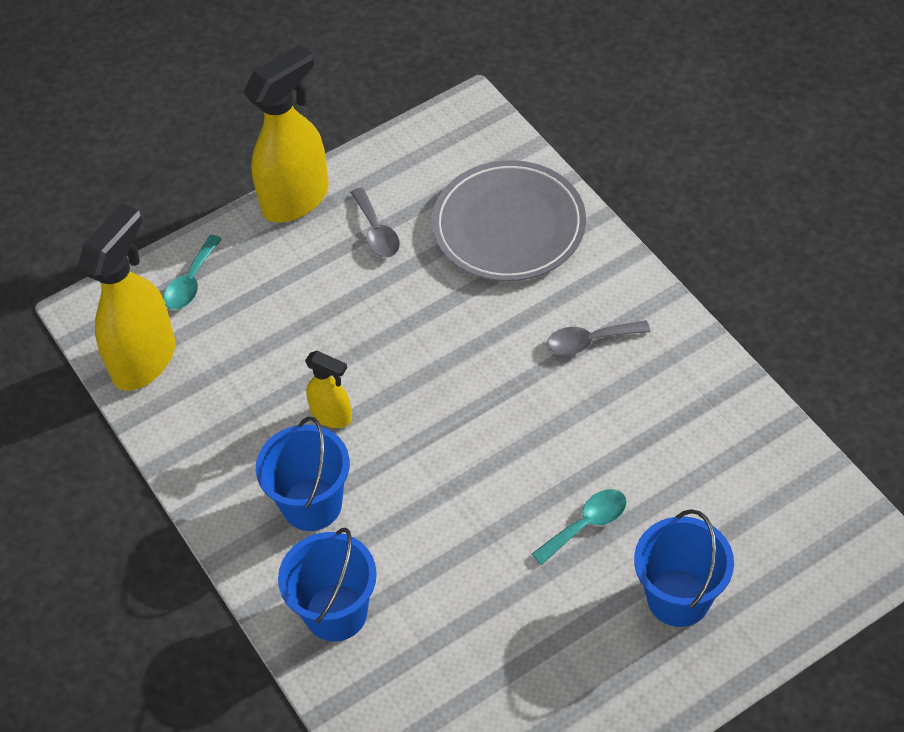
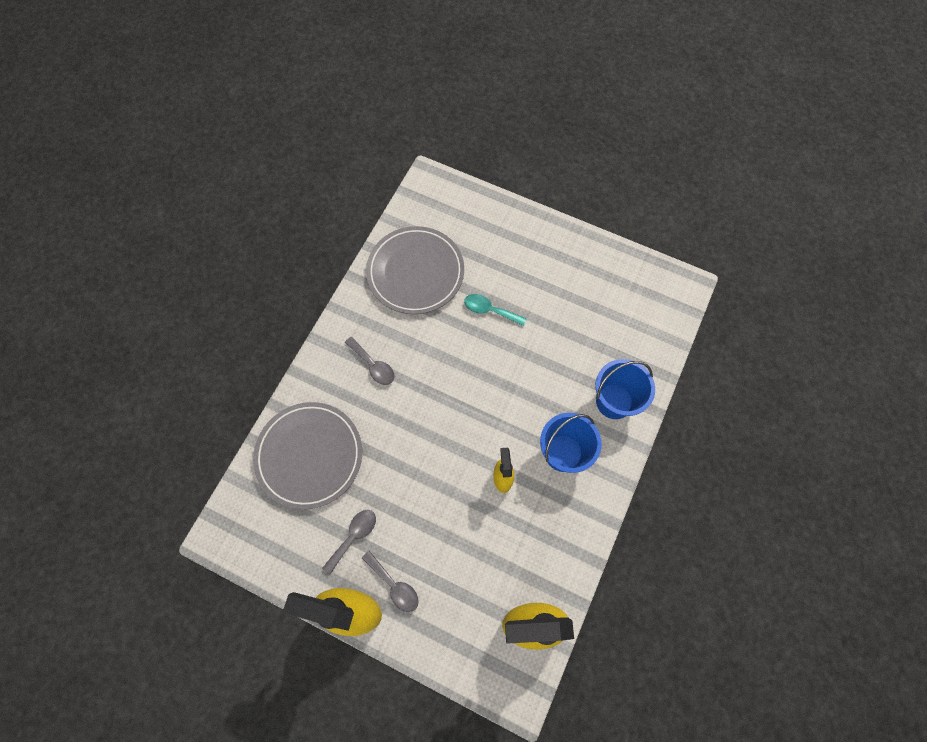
camera: 125 degrees left, 15 degrees up
(191, 282) = (456, 637): turquoise spoon -> none
(292, 248) = (394, 585): none -> grey spoon
(678, 598) = (504, 252): blue bucket -> none
(712, 457) = (415, 272): none -> grey plate

